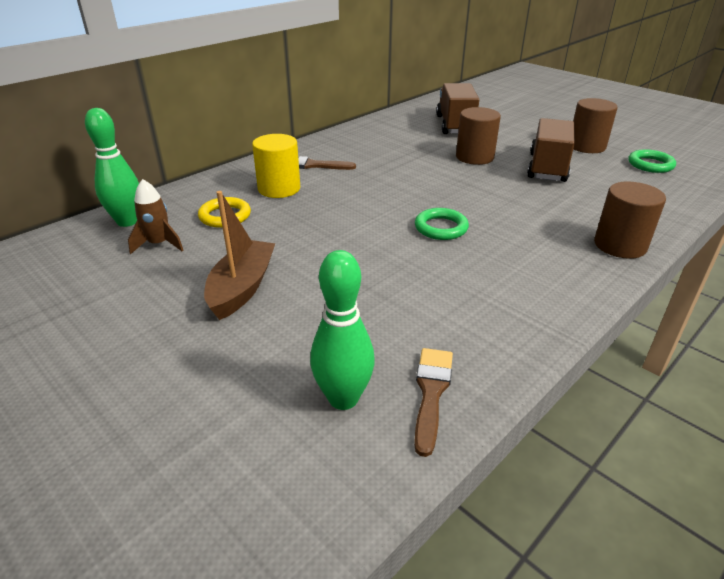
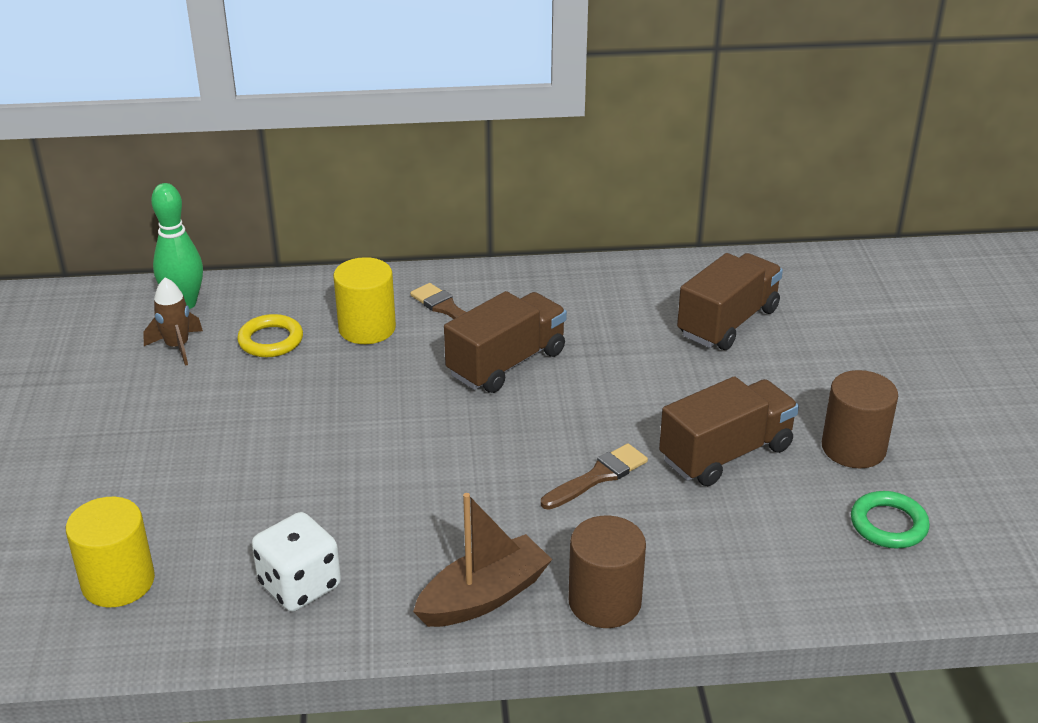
camera: 40 degrees right, 0 degrees up
(242, 288) = (181, 434): brown boat -> brown boat (484, 597)
(343, 398) = (118, 582): green bowling pin -> yellow cylinder
(385, 174) = (506, 363): none -> brown truck
(431, 393) = (181, 620): brown brush -> brown brush (598, 476)
(441, 228) = (449, 468): green ring -> none
(467, 326) = (299, 585): none -> white dice
(474, 157) = (659, 390): brown cylinder -> none

